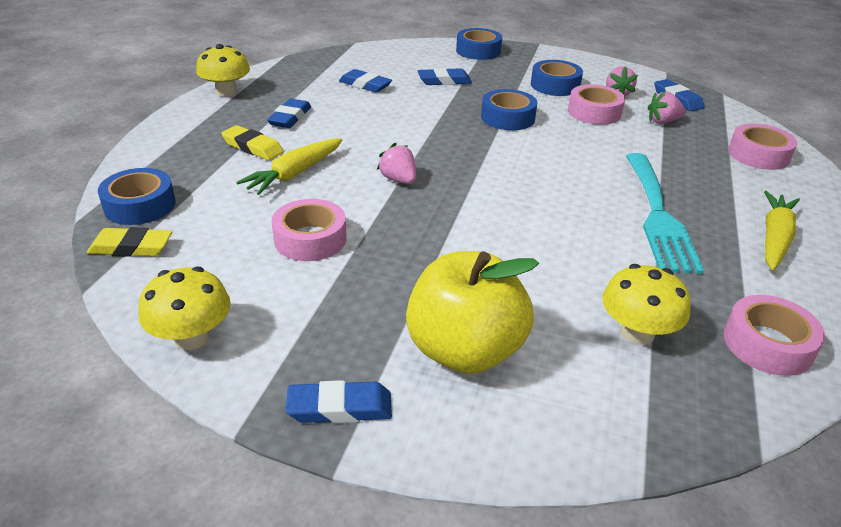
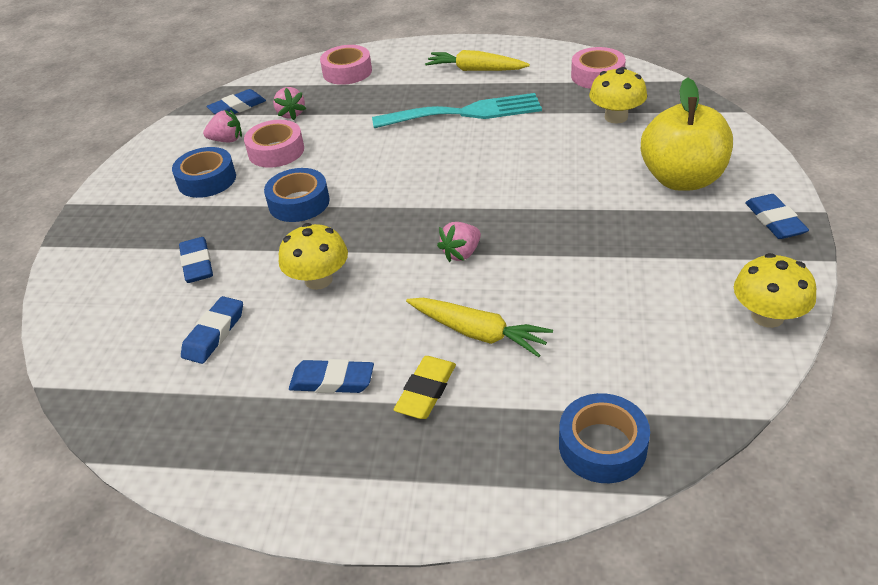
camera: 95 degrees left, 5 degrees up
(131, 247) = (681, 415): yellow eraser -> none
(226, 92) = (252, 487): yellow mushroom -> yellow mushroom (318, 280)
(310, 239) = (594, 286): pink tape -> none
(478, 51) = (90, 250): blue tape -> none

